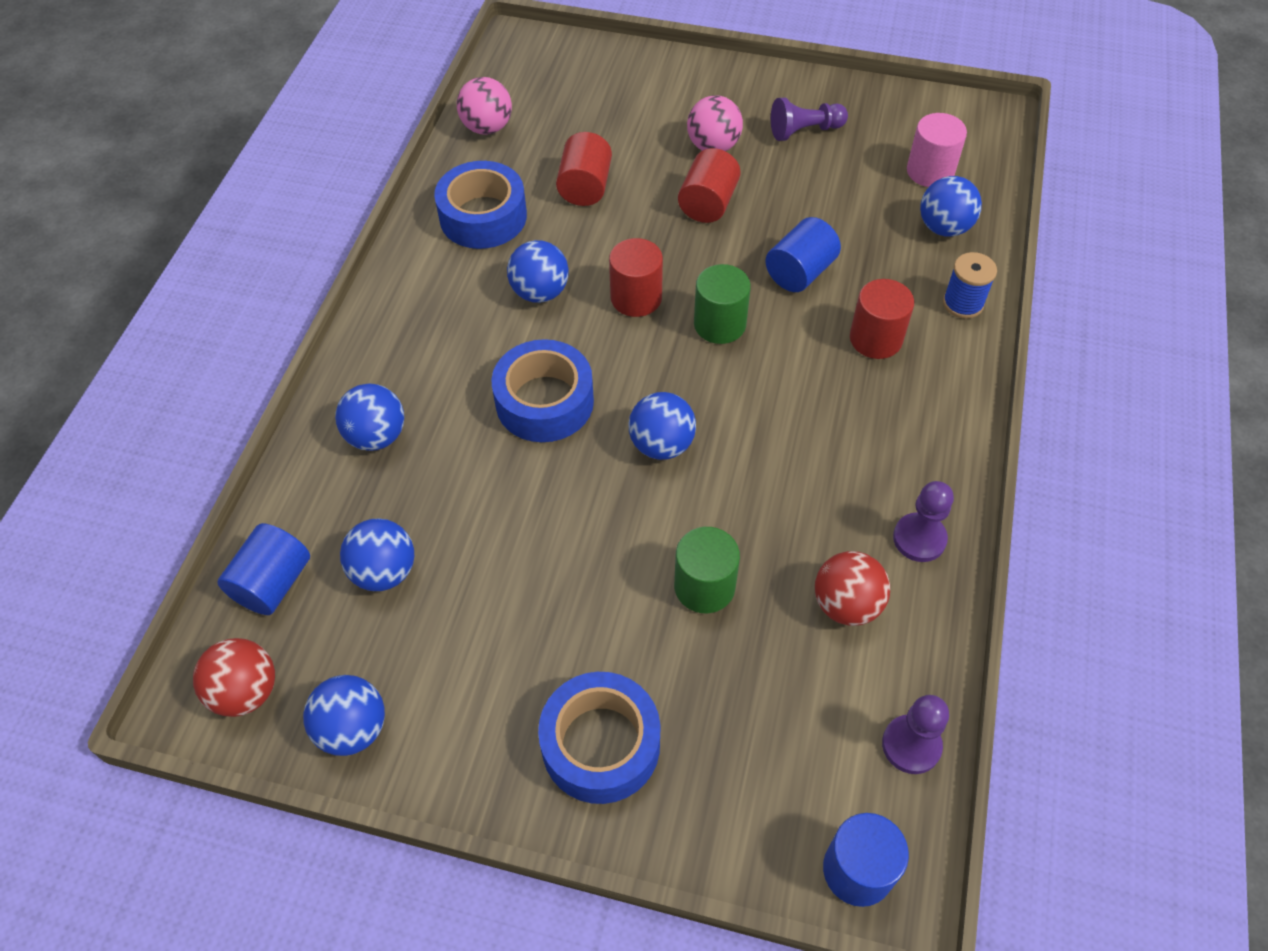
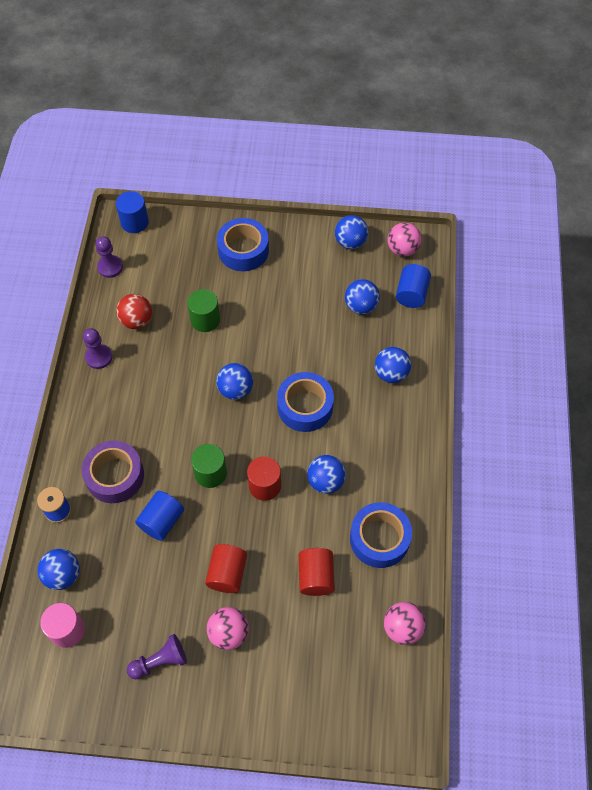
camera: 170 degrees right, 5 degrees up
(246, 691) = (402, 249): red ball -> pink ball
(875, 339) = (115, 476): red cylinder -> purple tape

